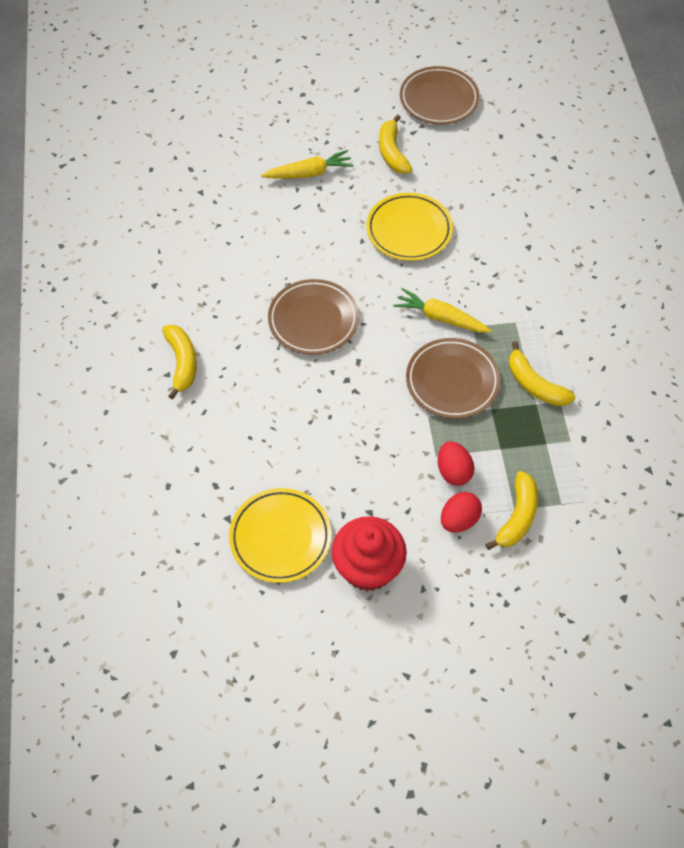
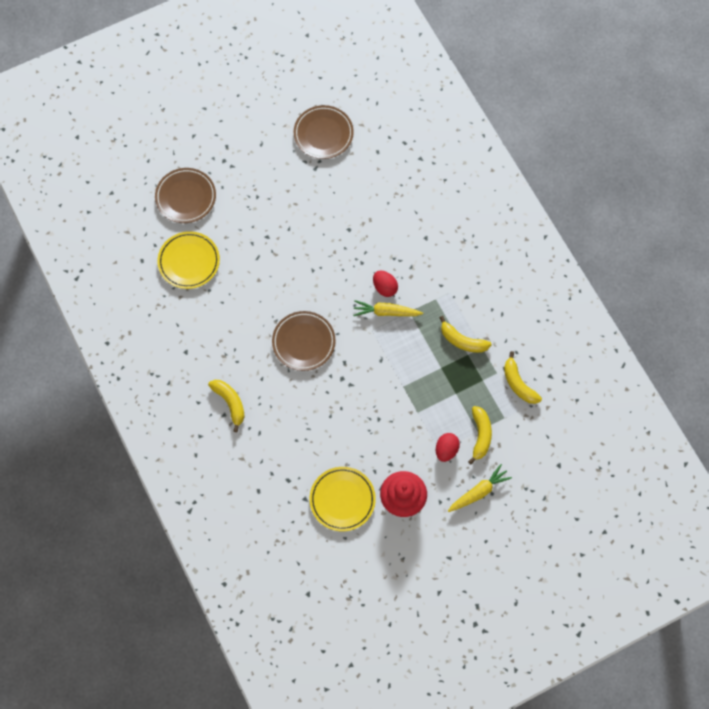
camera: 20 degrees left, 10 degrees up
(309, 173) = (255, 227): yellow carrot -> yellow carrot (479, 492)
(392, 152) = (307, 191): yellow banana -> yellow banana (518, 383)
(409, 230) = (341, 251): yellow plate -> yellow plate (189, 262)
(452, 381) = (410, 356): brown plate -> brown plate (186, 197)
(453, 471) = (432, 419): red egg -> red egg (385, 288)

